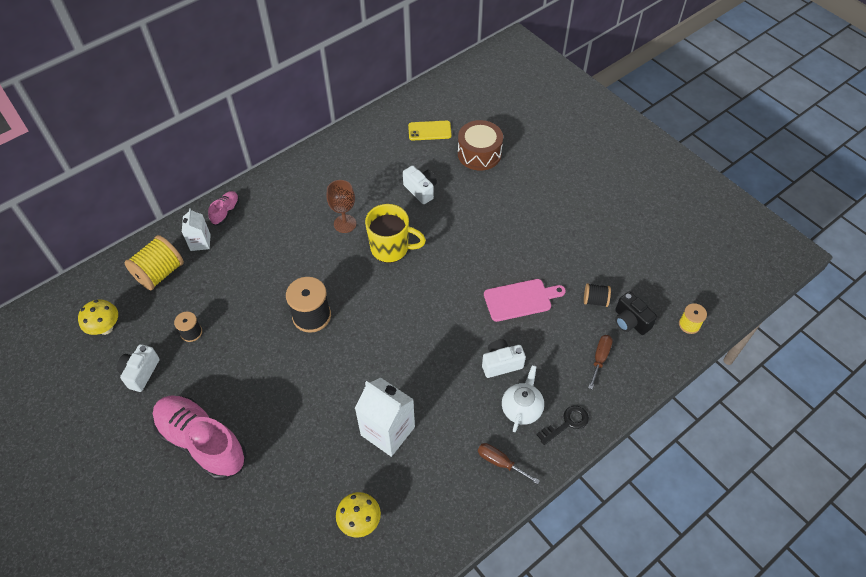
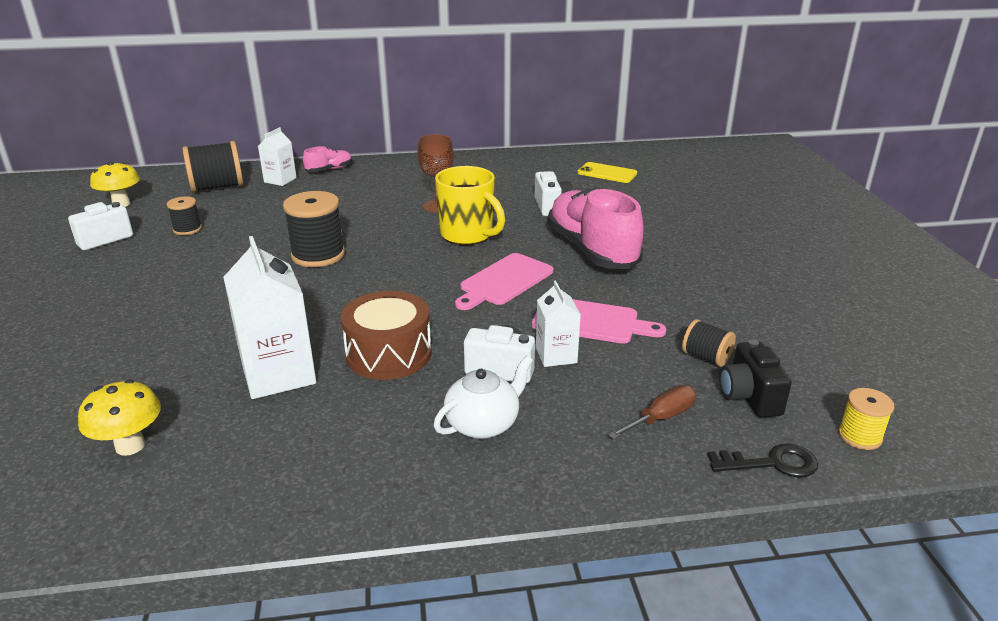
camera: 30 degrees right, 25 degrees down
(160, 273) = (217, 187): yellow spool -> black spool
(202, 442) = (77, 305): pink shoe -> pink shoe (592, 250)
(448, 286) = (504, 281): none -> pink cutting board
(479, 154) = (652, 200): brown drum -> brown drum (388, 354)
(500, 462) = (388, 469): brown screwdriver -> none
(521, 338) = (556, 355): none -> white carton
(566, 423) = (537, 468): black key -> black key (771, 463)

